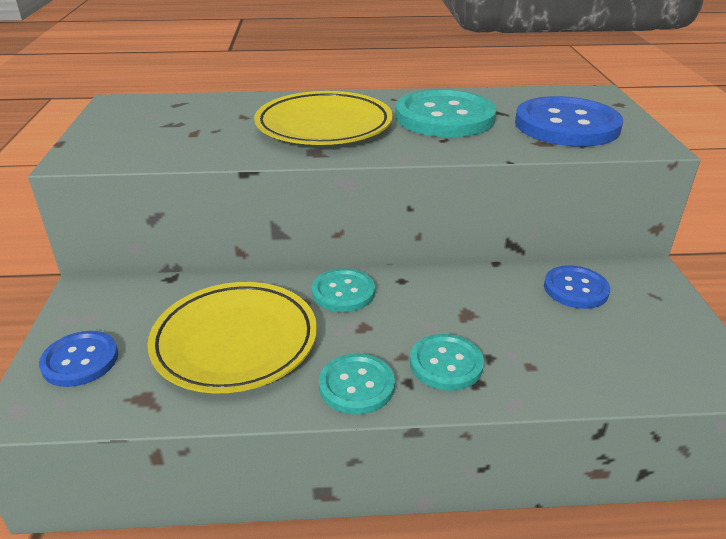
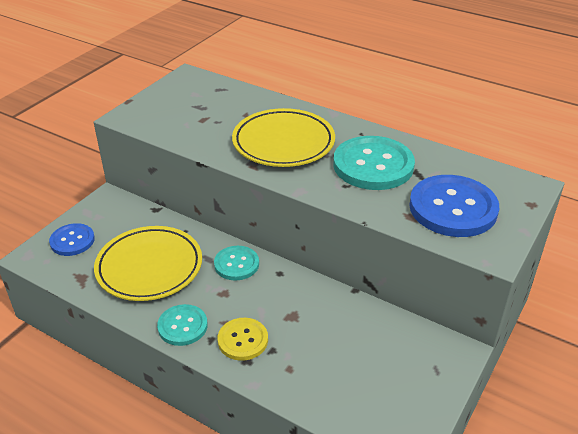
camera: 35 degrees right, 5 degrees up
(446, 364) = (243, 340): turquoise button -> yellow button
(575, 289) = (385, 335): blue button -> none

